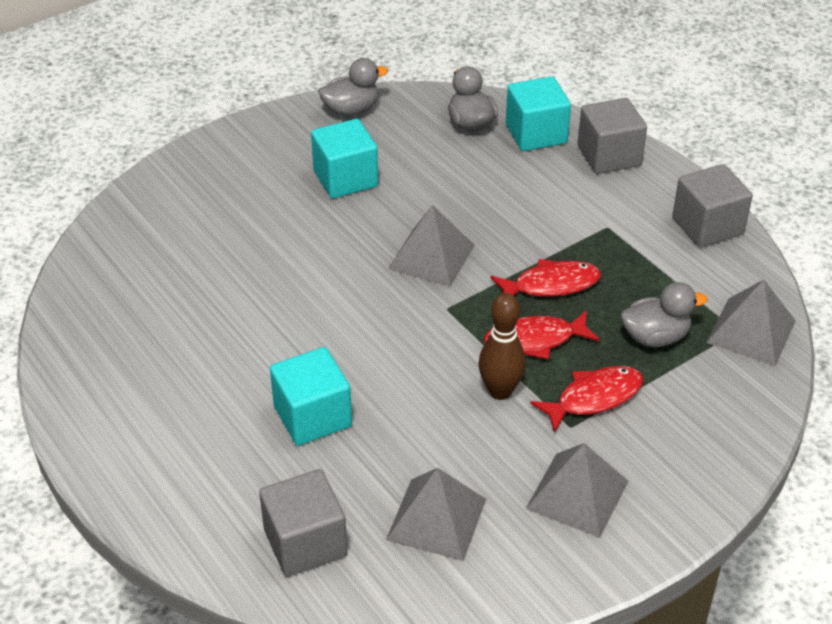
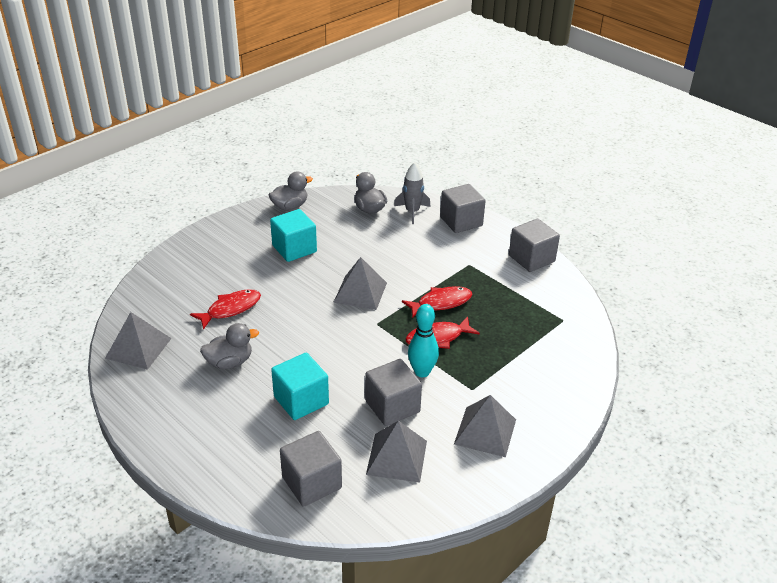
camera: 10 degrees left, 5 degrees down
(445, 440) = (392, 406): none -> grey cube
(500, 391) = (422, 372): brown bowling pin -> turquoise bowling pin
(536, 134) = (412, 212): turquoise cube -> grey rocket
(594, 398) = (483, 370): red fish -> red fish (230, 309)
(655, 337) = (514, 329): grey duck -> grey duck (229, 362)
(751, 331) = (572, 319): grey pyramid -> grey pyramid (138, 348)

